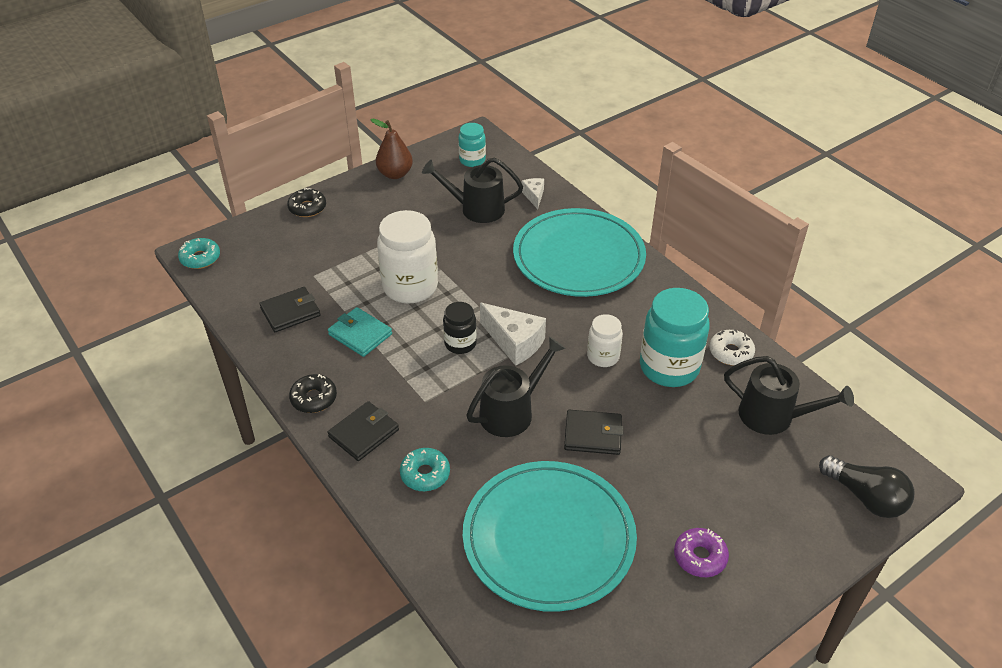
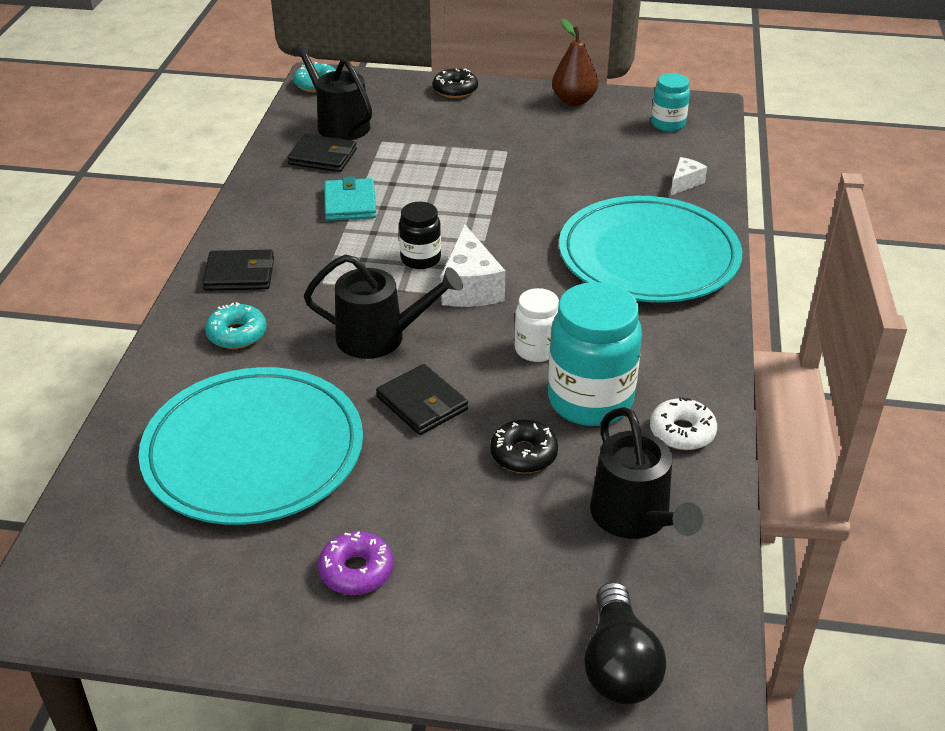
camera: 45 degrees right, 5 degrees down
(314, 398) = (243, 227): black donut -> black donut (523, 454)
(410, 287) = (447, 192): white jar -> none
(477, 209) = (608, 165): black watering can -> black watering can (339, 124)

